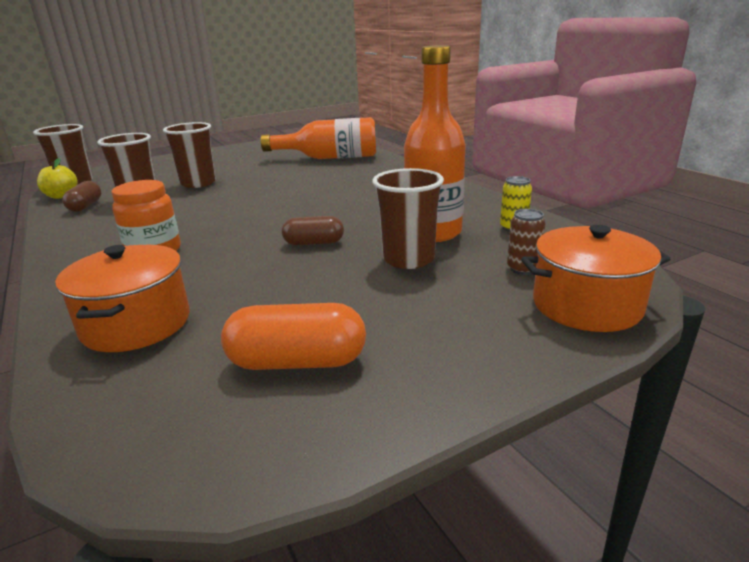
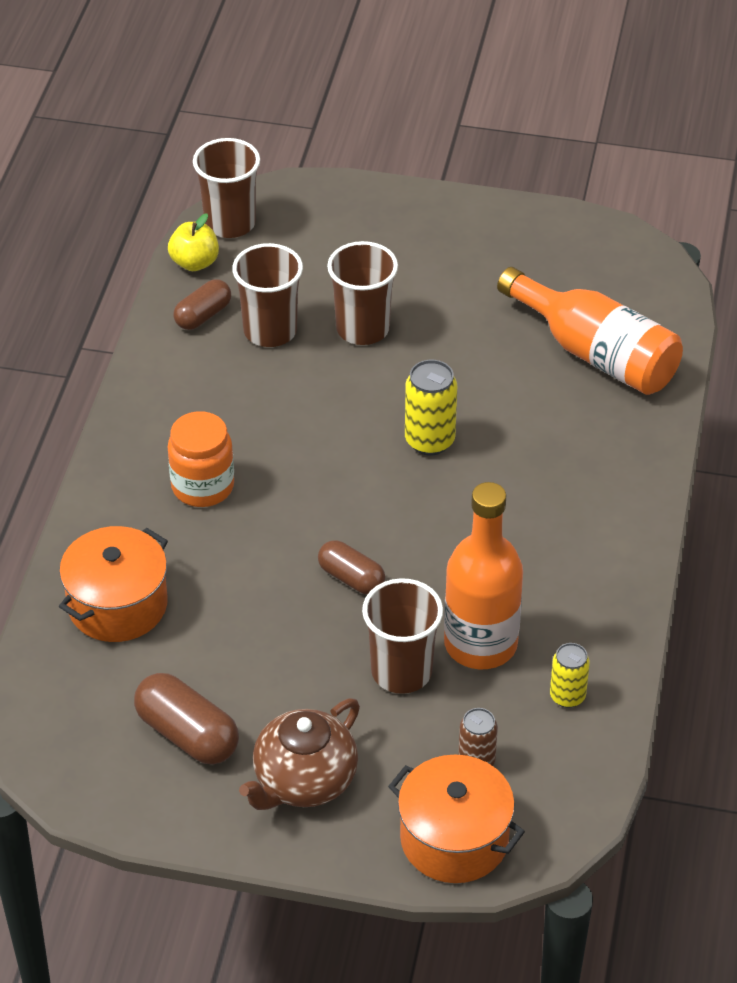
camera: 40 degrees right, 20 degrees up
(287, 195) = (429, 441): none -> yellow can
(297, 362) = (187, 734): orange capsule -> brown capsule
(436, 335) = (304, 781): none -> brown teapot

